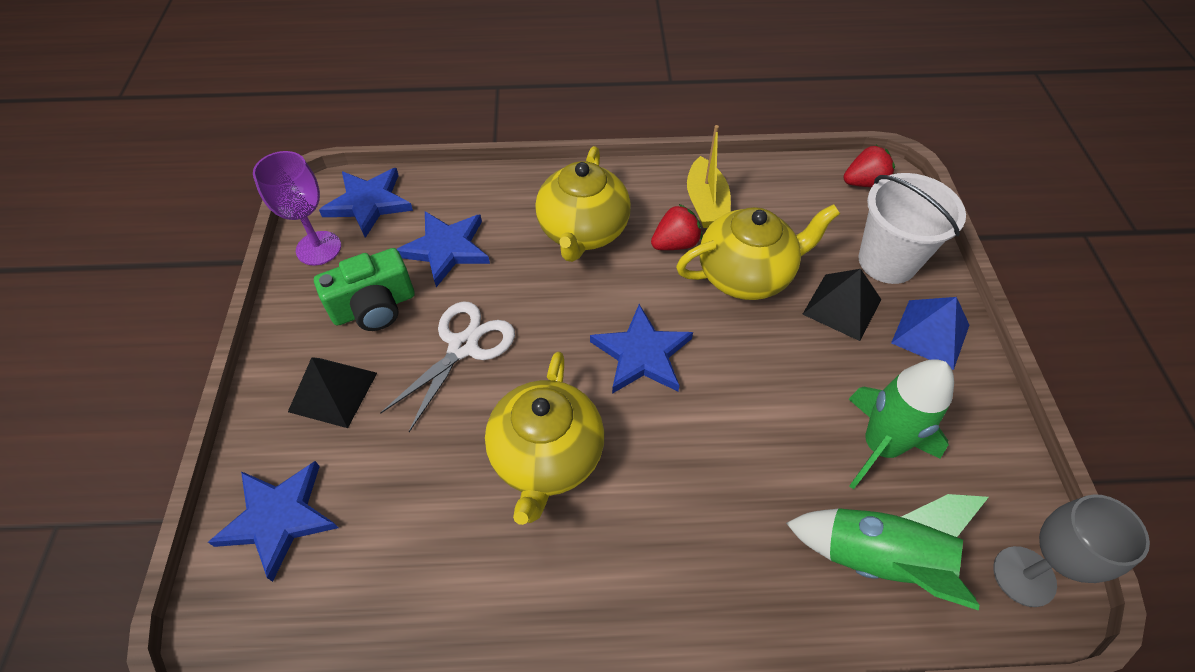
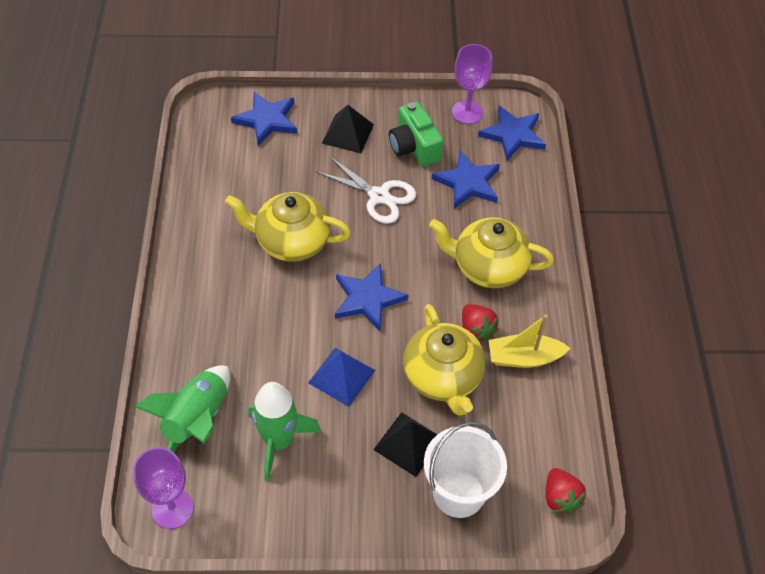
camera: 90 degrees right, 0 degrees up
(930, 333) = (378, 507): blue pyramid -> blue pyramid (341, 376)
(1024, 576) = (172, 509): grey goblet -> purple goblet

